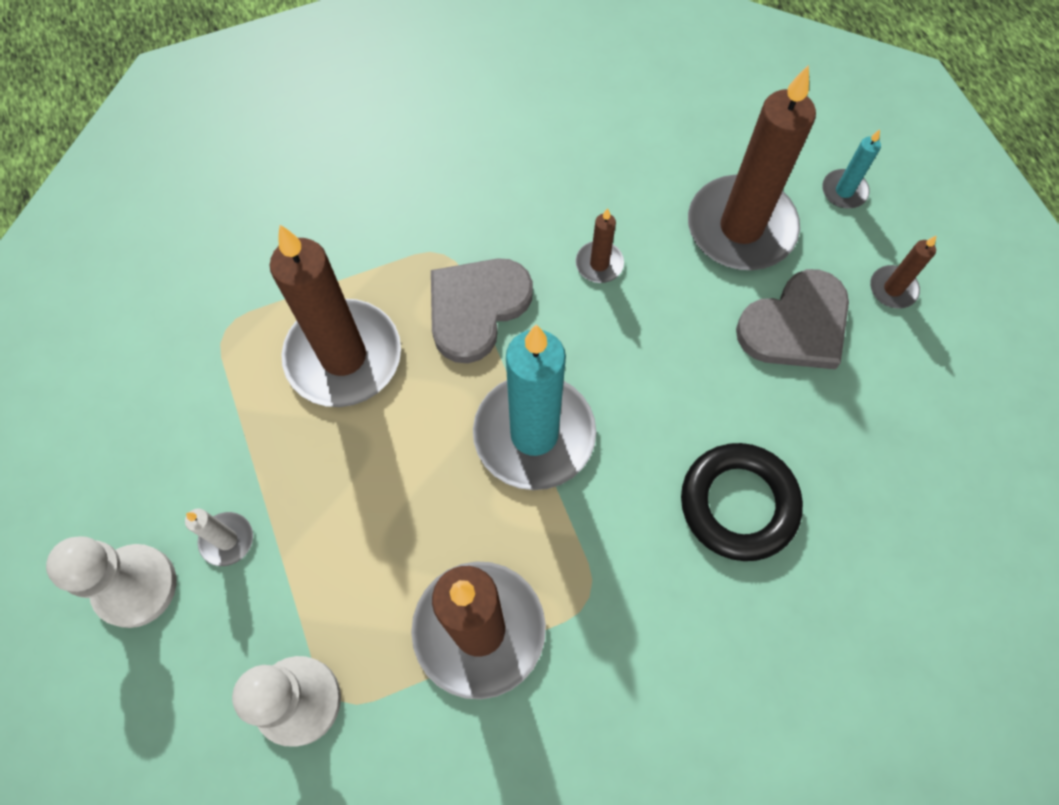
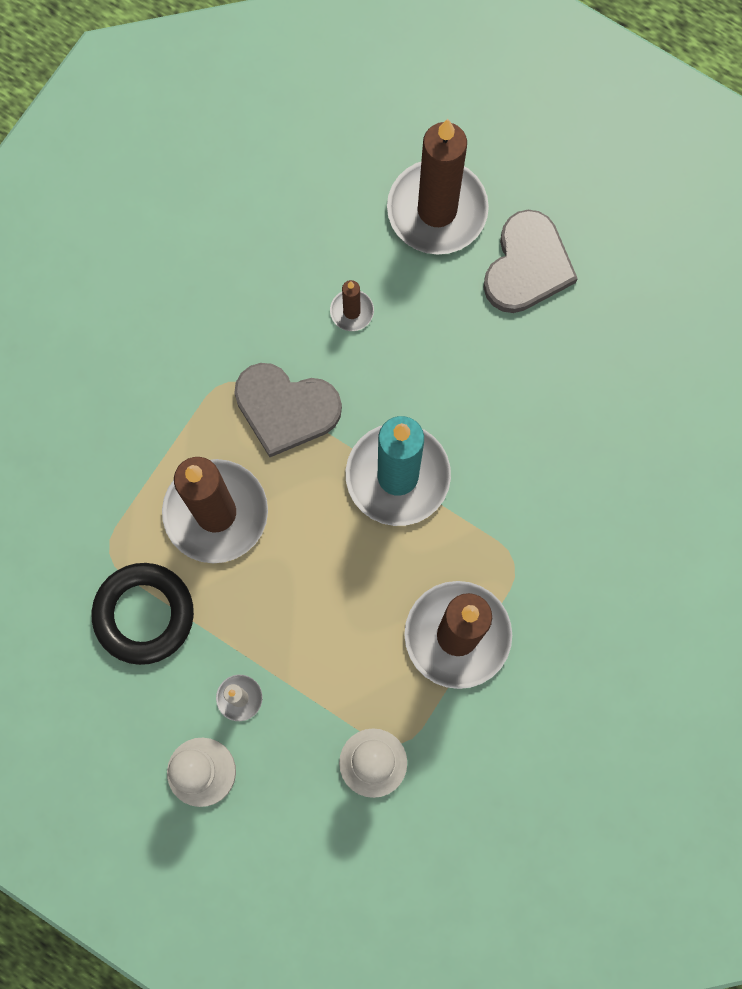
camera: 35 degrees left, 10 degrees up
(476, 308) = (286, 409): grey heart -> grey heart turned 75 degrees counterclockwise
(738, 504) = (571, 430): black ring -> black ring (144, 614)
(844, 191) = (494, 127): turquoise candle -> none
(893, 289) = (578, 189): brown candle -> none

